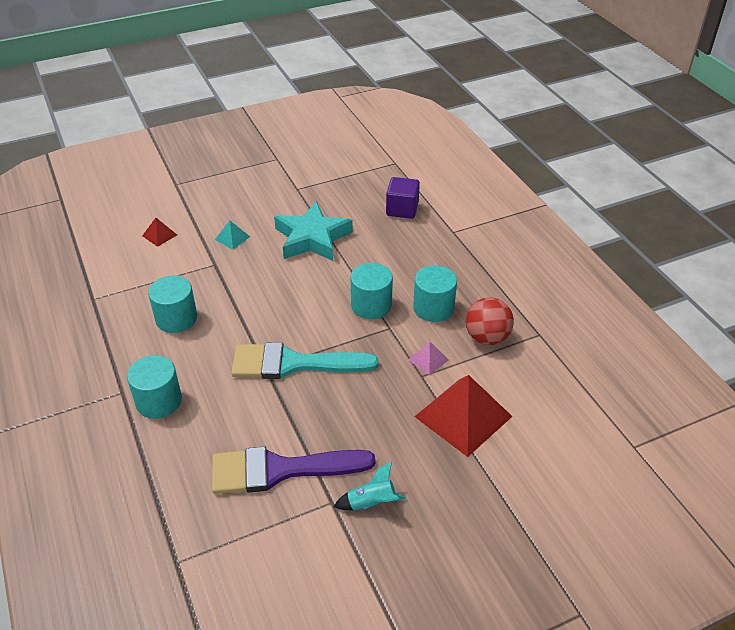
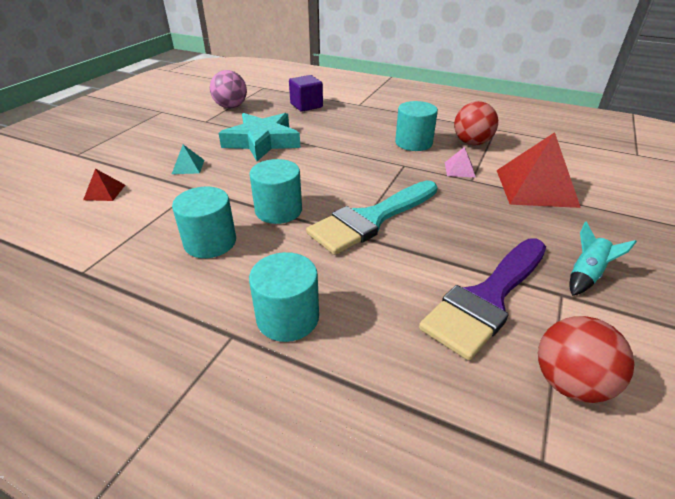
camera: 40 degrees left, 5 degrees down
(248, 545) = (569, 382): none -> red ball
(336, 179) = (231, 107): none -> pink ball
(371, 305) = (370, 159): turquoise cylinder -> turquoise cylinder (278, 210)

